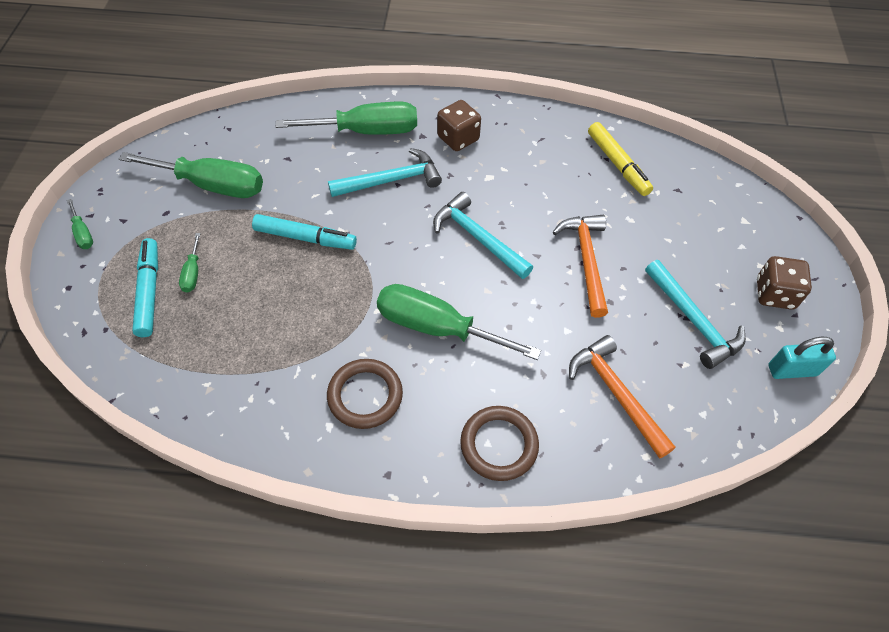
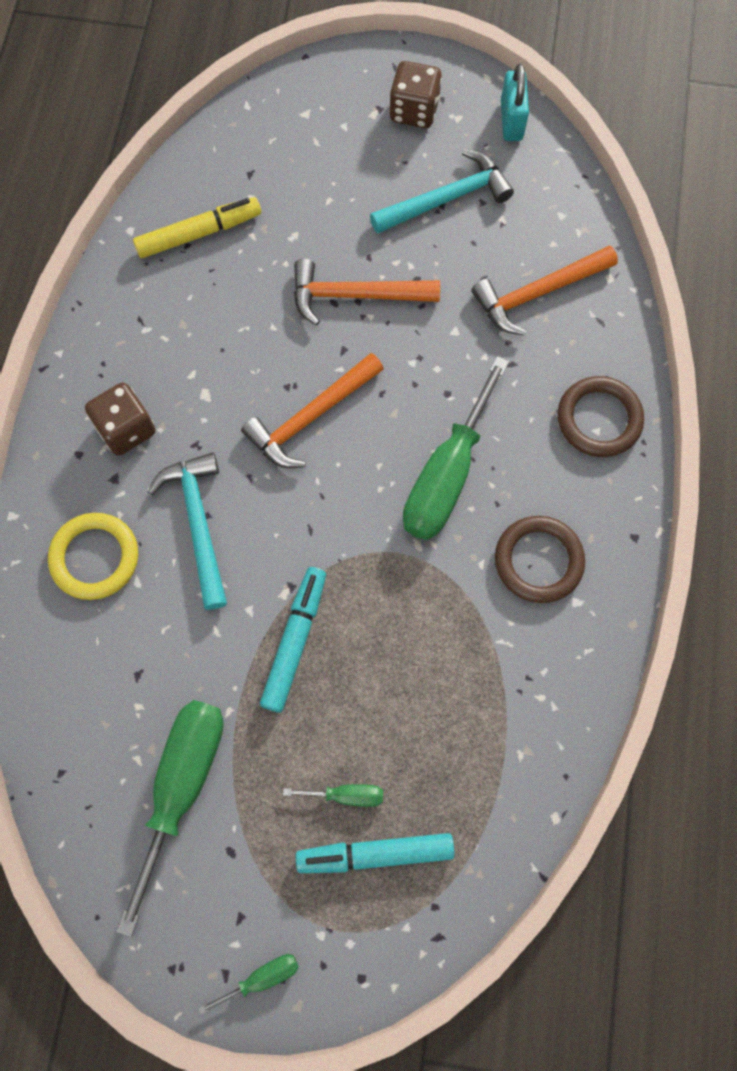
camera: 85 degrees left, 15 degrees up
(366, 131) = (95, 558): green screwdriver -> yellow ring
(477, 238) = (311, 417): turquoise hammer -> orange hammer

